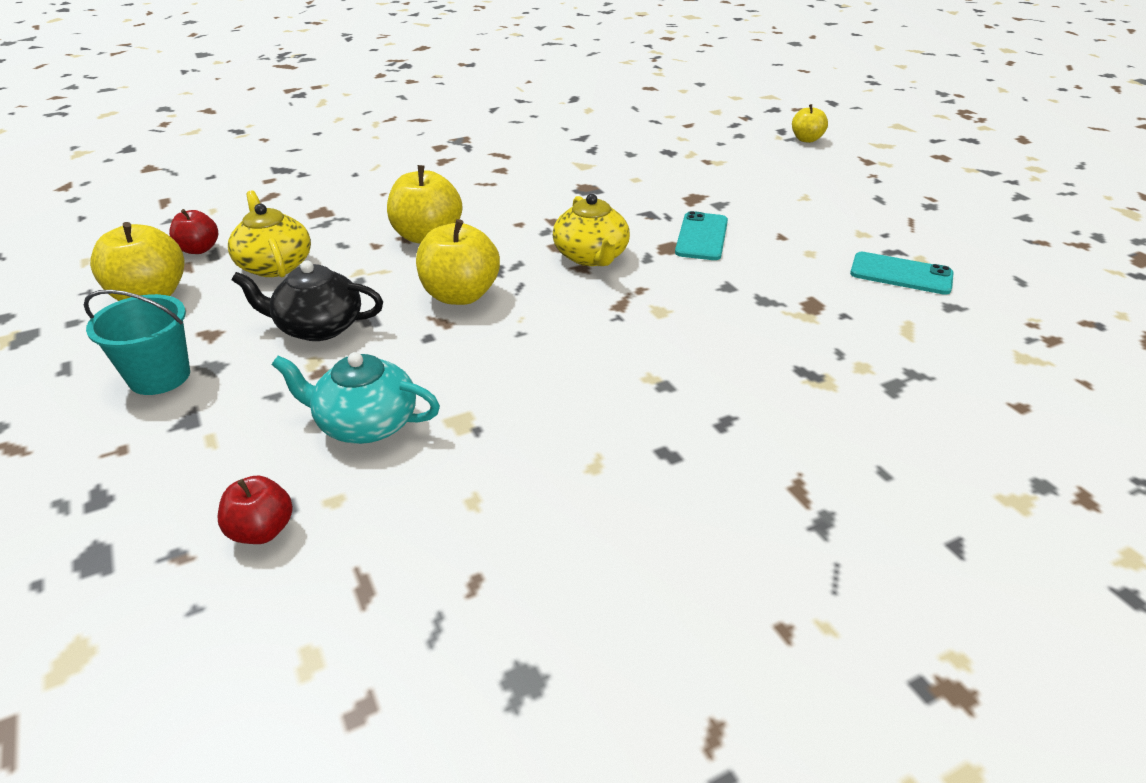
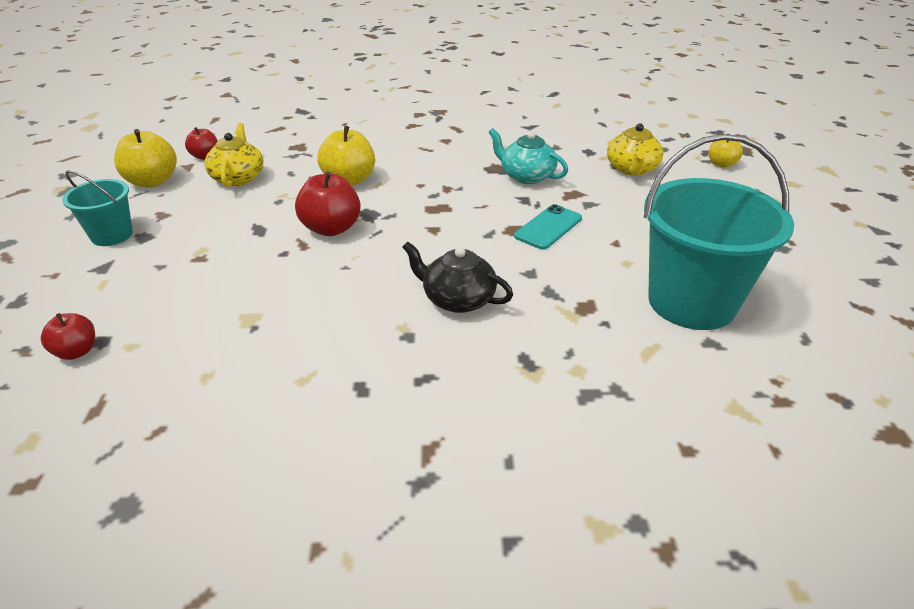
camera: 25 degrees right, 0 degrees up
(318, 327) = (225, 227): black teapot -> black teapot (457, 299)
(365, 424) = (192, 302): turquoise teapot -> turquoise teapot (526, 176)
(460, 295) = (331, 228): yellow apple -> red apple
(591, 256) = (448, 222): yellow teapot -> yellow teapot (632, 169)
(901, 274) = (691, 302): turquoise phone -> turquoise bucket

